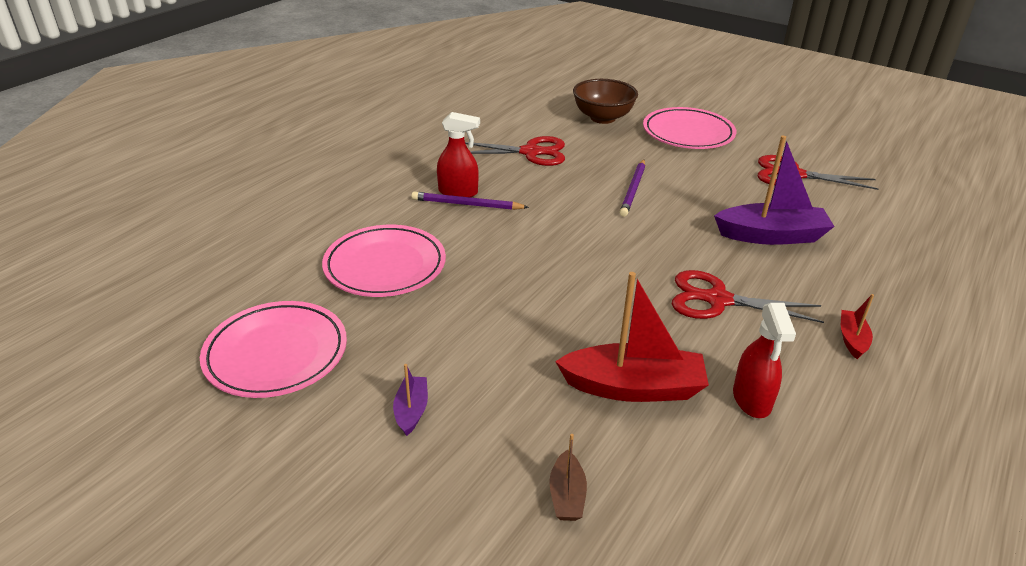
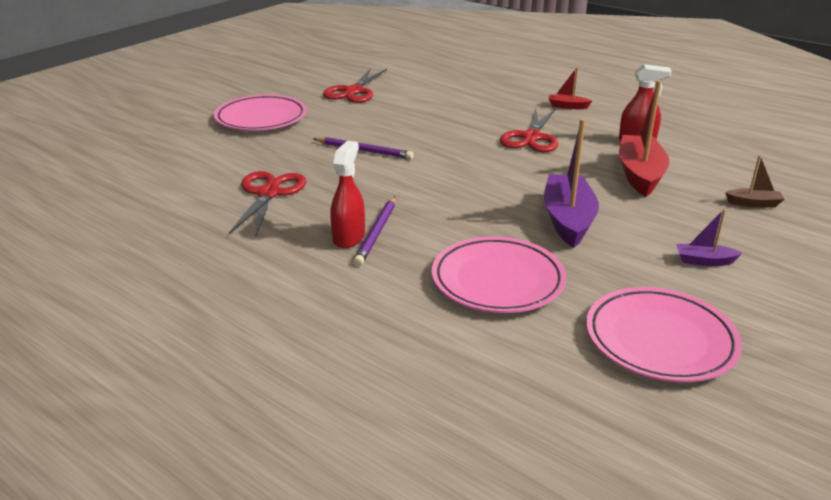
camera: 85 degrees left, 5 degrees down
(603, 118) = (204, 152): brown bowl -> none
(771, 236) = (445, 110): purple boat -> purple boat (568, 220)

